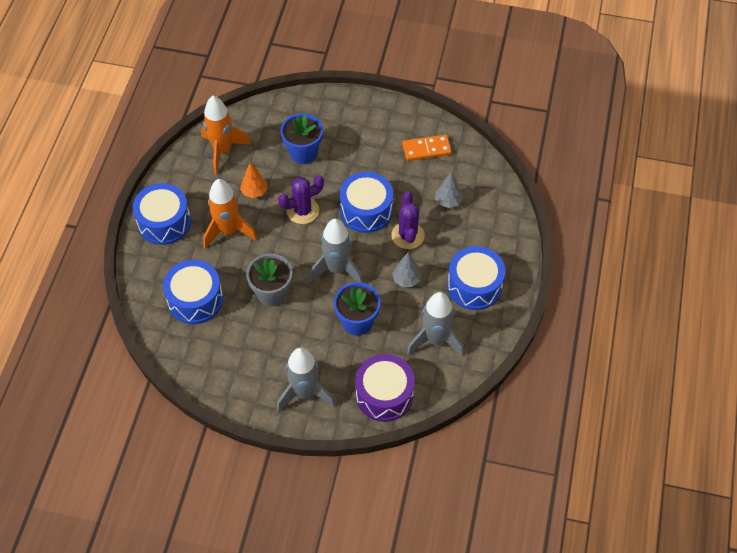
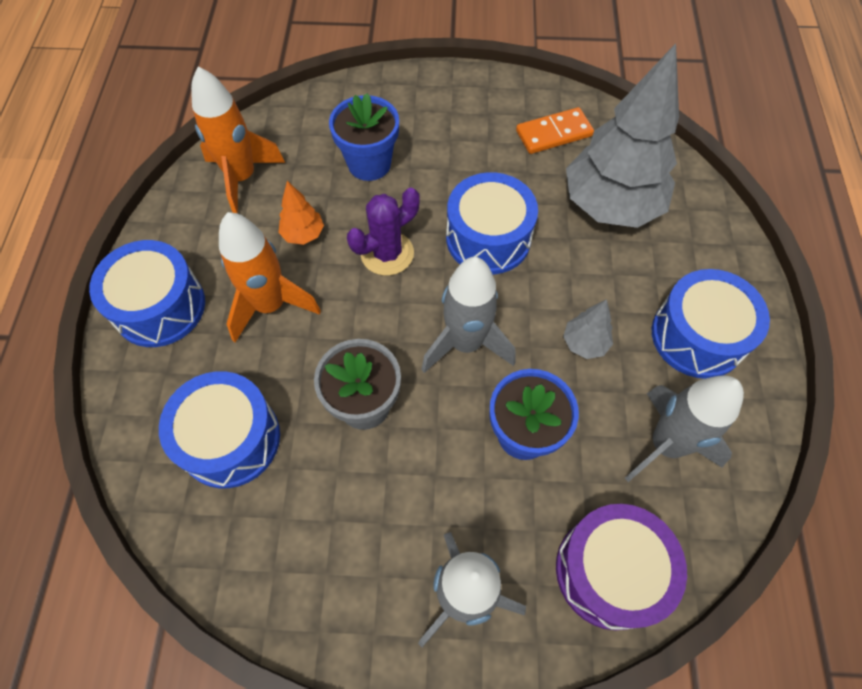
camera: 10 degrees left, 5 degrees up
(407, 235) = (565, 268): purple cactus -> none
(448, 201) = (610, 206): grey tree -> grey tree, size x2.39

